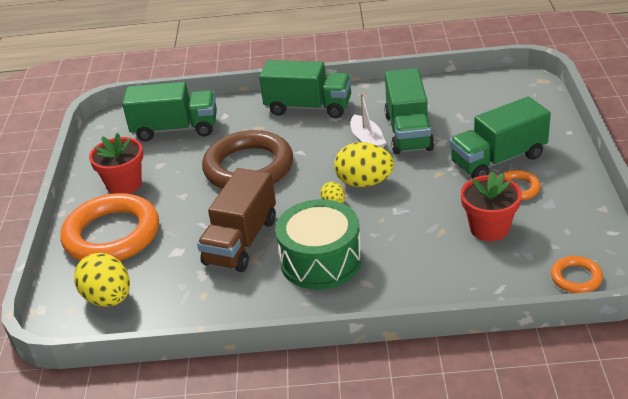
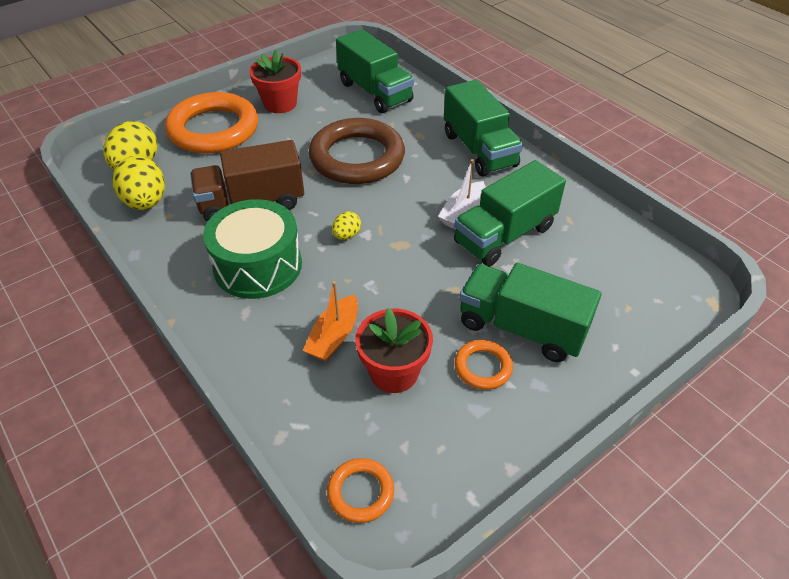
camera: 50 degrees right, 10 degrees up
(364, 182) = (395, 241): yellow egg -> yellow egg (146, 202)
(432, 245) = (334, 336): none -> orange boat

